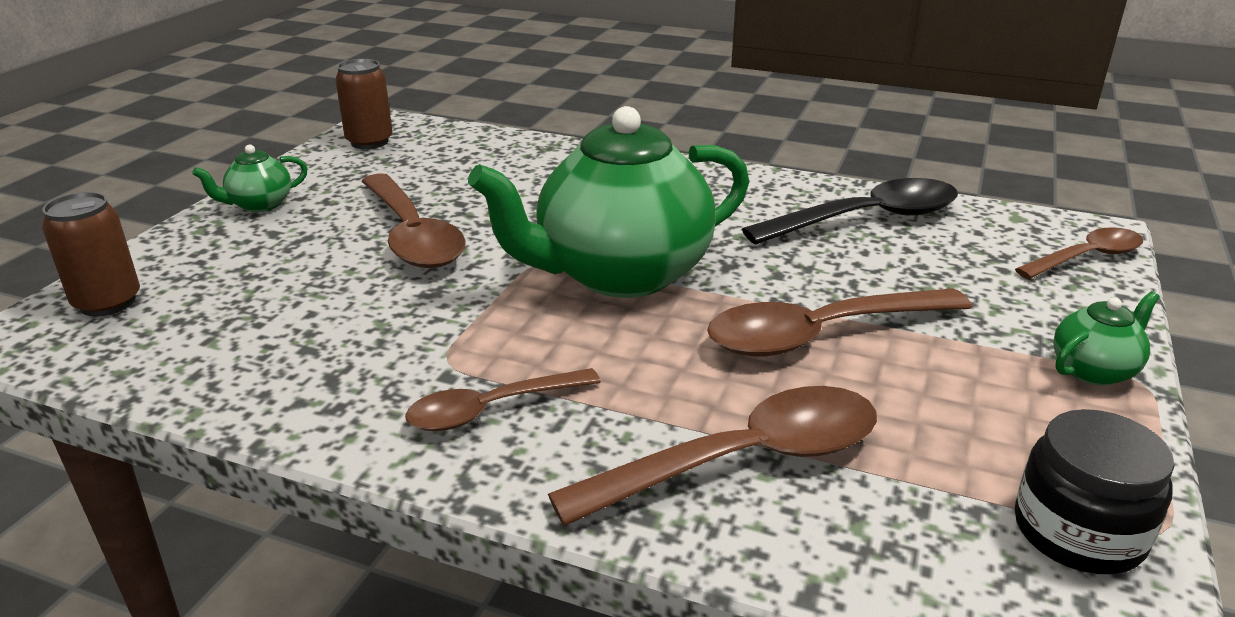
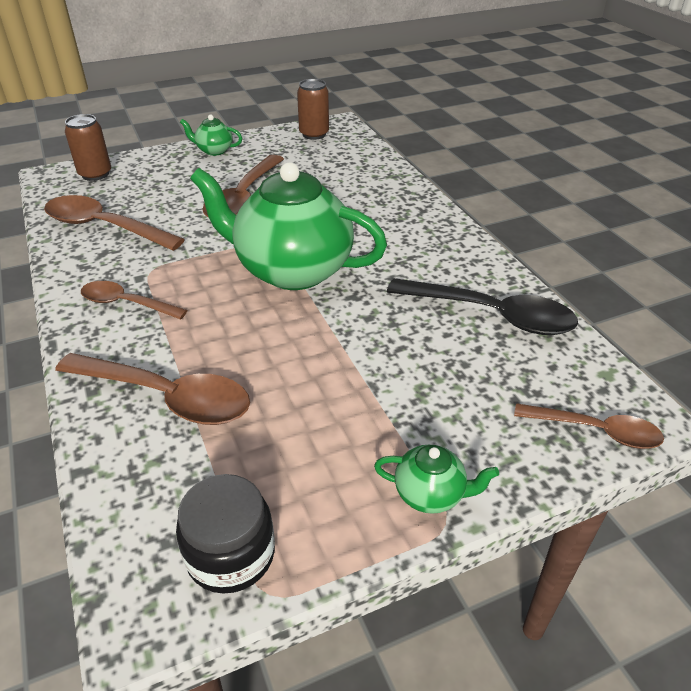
camera: 45 degrees right, 10 degrees up
(821, 334) = (322, 364): brown spoon -> brown spoon (104, 227)

